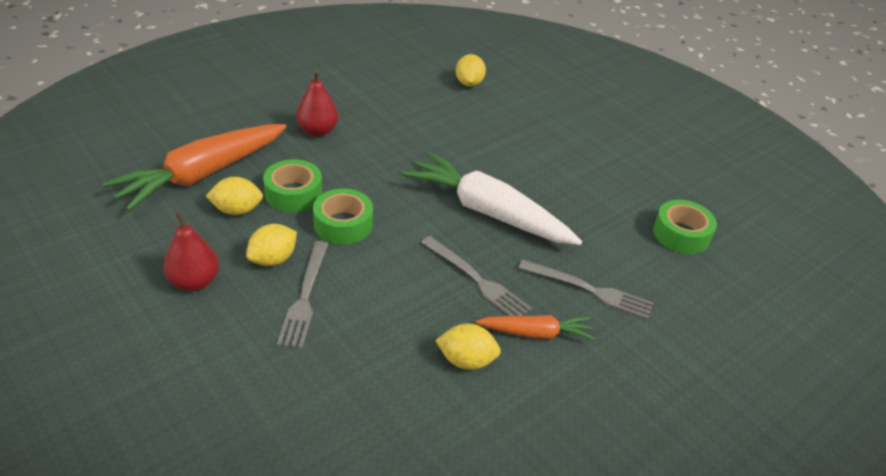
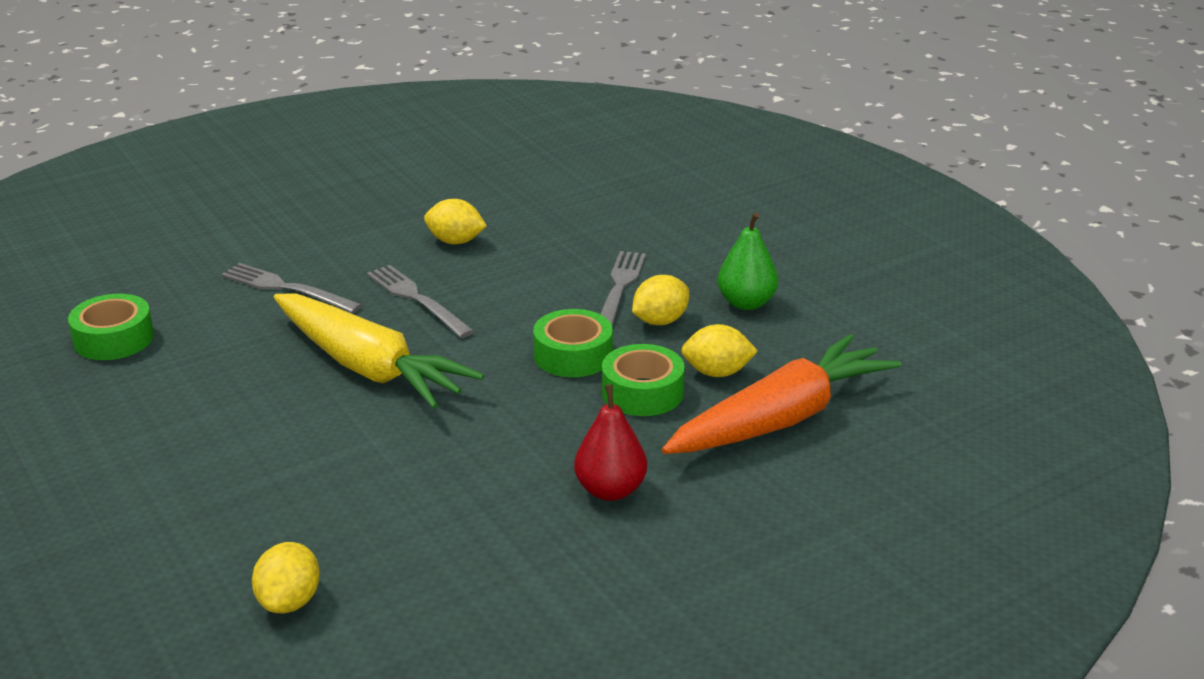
camera: 170 degrees left, 10 degrees down
(194, 282) = (746, 303): red pear -> green pear
(488, 212) = (368, 367): white carrot -> yellow carrot
(536, 333) = (373, 257): orange carrot -> none

